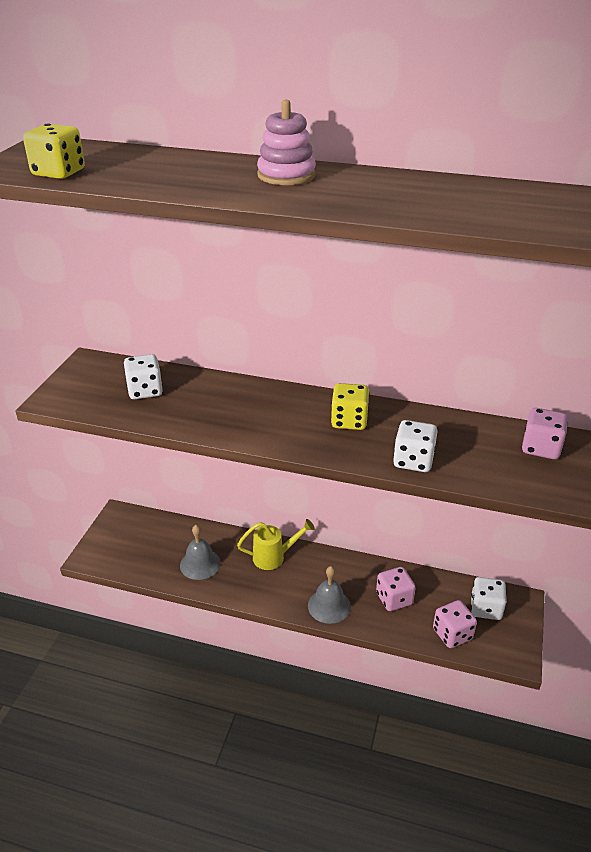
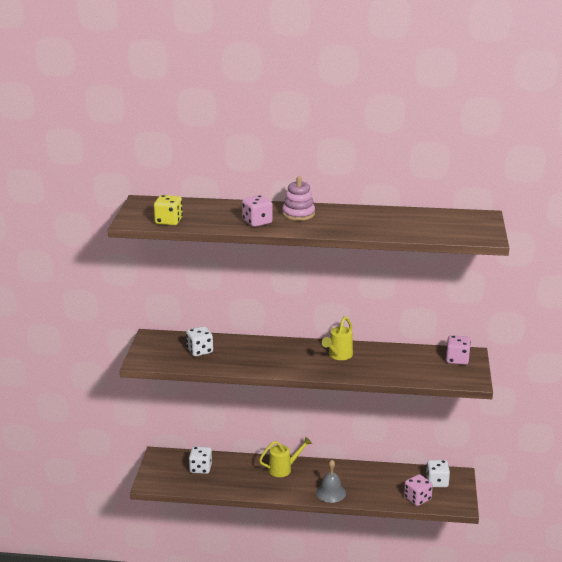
camera: 10 degrees left, 10 degrees down
(200, 564) = (232, 479): grey bell -> none
(349, 421) = (338, 356): yellow dice -> yellow watering can
(394, 599) = (374, 484): pink dice -> pink dice (257, 222)
(413, 461) = (383, 373): white dice -> white dice (200, 468)

